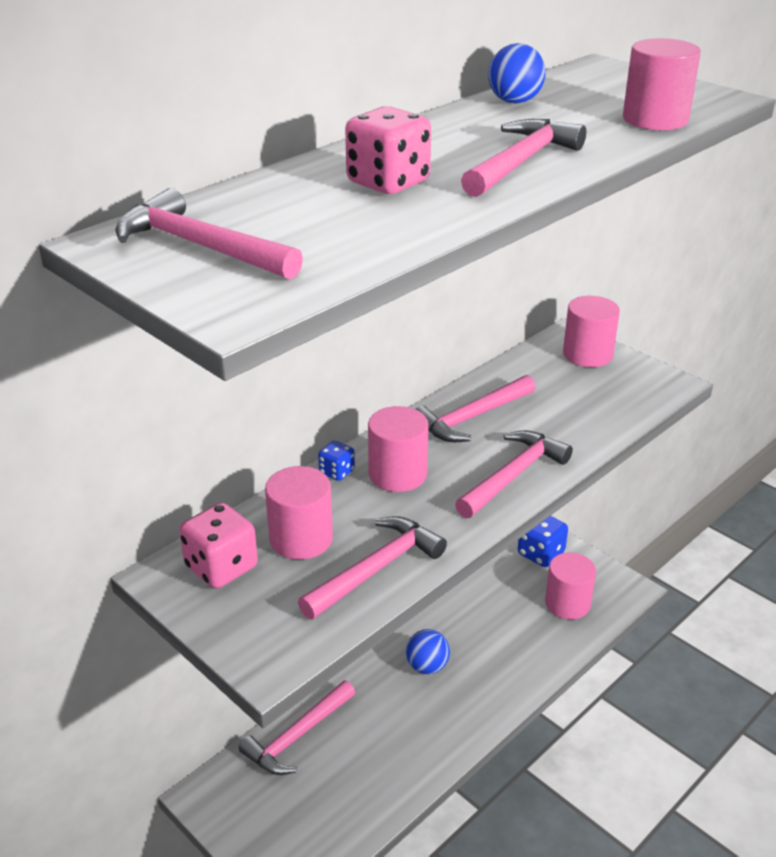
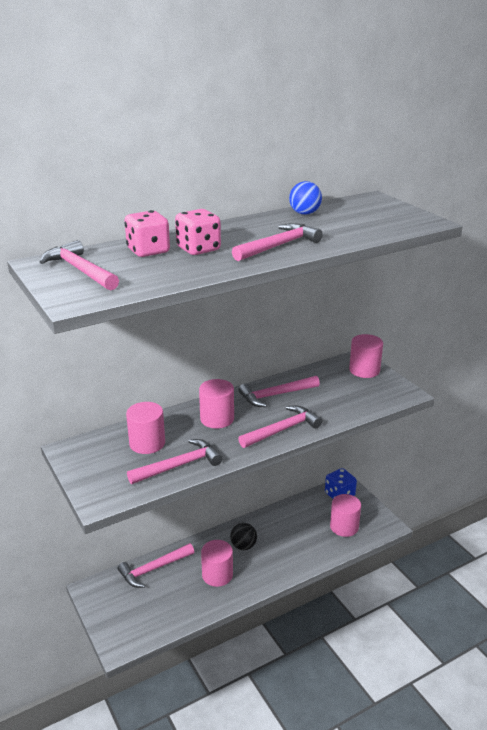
camera: 15 degrees right, 5 degrees down
(221, 567) = (98, 450): pink dice -> pink dice (148, 251)
(337, 472) = (184, 412): blue dice -> none
(427, 666) = (243, 546): blue ball -> black ball
(655, 119) = (376, 230): pink cylinder -> pink cylinder (217, 575)

